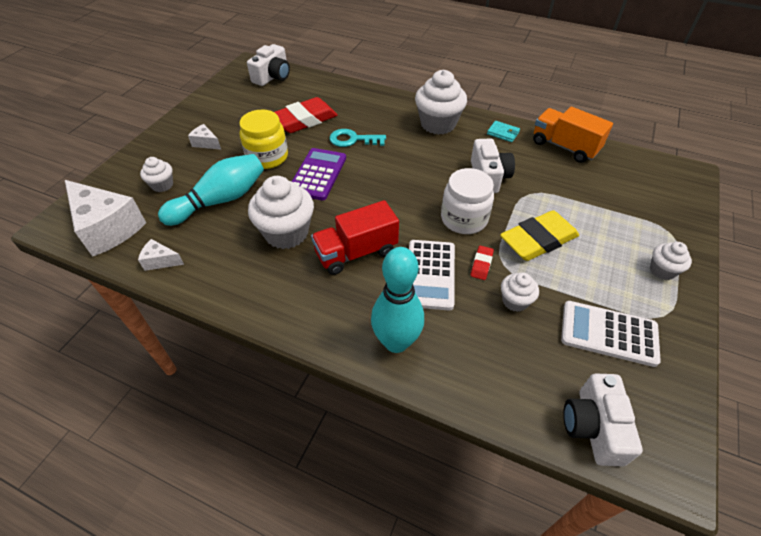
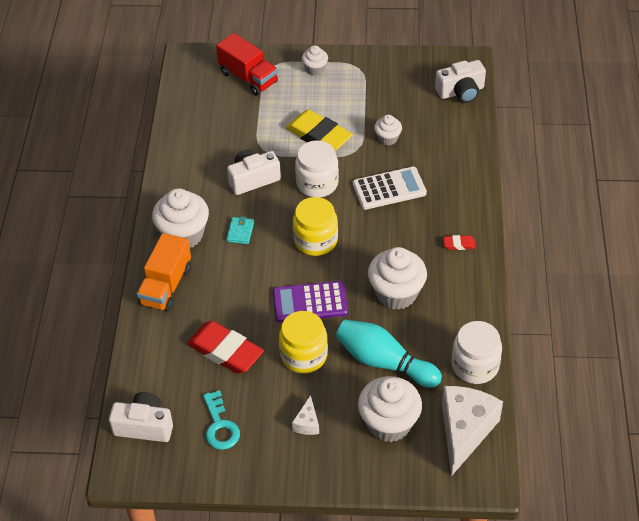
camera: 110 degrees left, 0 degrees up
(161, 261) = (475, 366): white cheese -> white jar
(162, 185) = (389, 423): white cupcake -> white cupcake, size x1.89
(352, 140) = (242, 295): turquoise key -> turquoise key (220, 426)
(356, 252) = (392, 239): red truck -> red truck (248, 77)
(387, 197) = (315, 240): none -> yellow jar
(396, 342) = (459, 191): turquoise bowling pin -> none
(481, 264) = (362, 162): red eraser -> red eraser (458, 244)
(503, 133) = (178, 182): turquoise wallet -> turquoise wallet (240, 232)
(564, 147) = (182, 136): orange truck -> orange truck (166, 286)
(608, 333) = (389, 91): white calculator -> none

